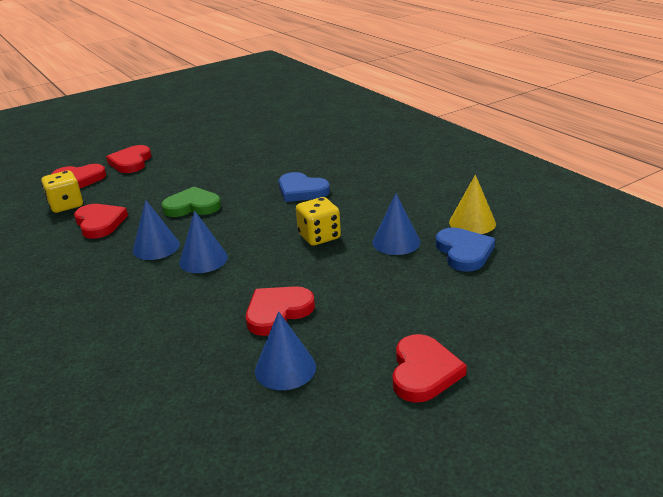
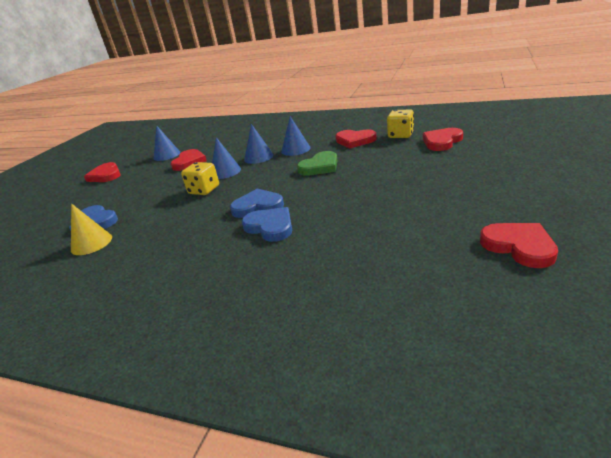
camera: 145 degrees right, 0 degrees up
(131, 162) = (446, 161): red heart -> red heart (519, 246)
(317, 170) = (270, 227): none -> blue heart
(396, 242) = (147, 208): blue cone -> blue cone (225, 172)

